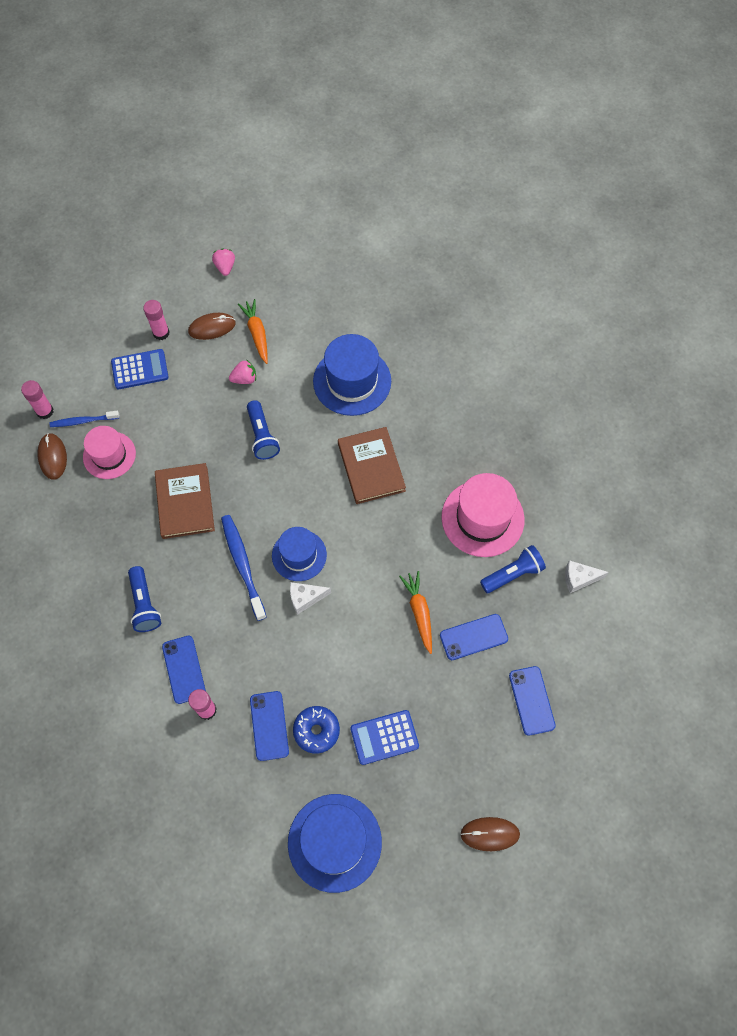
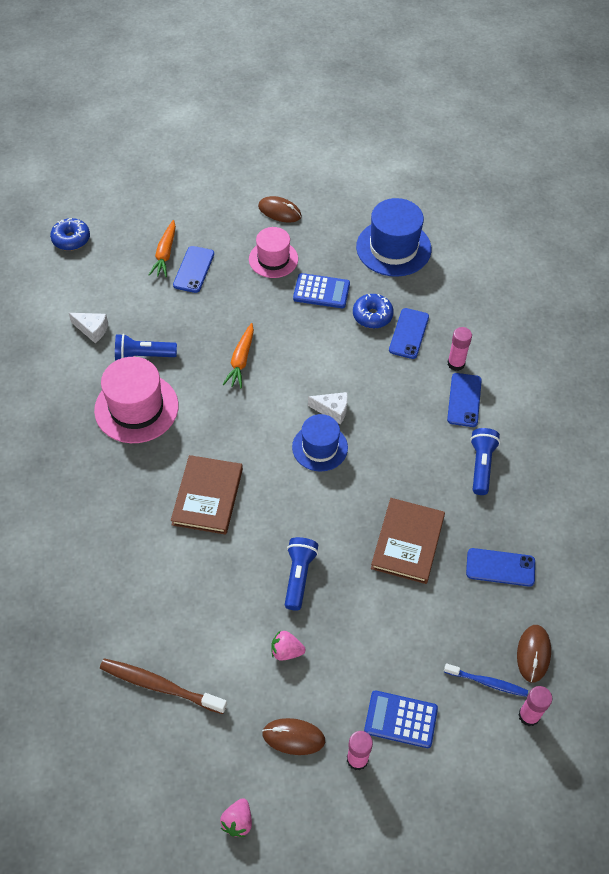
camera: 155 degrees left, 10 degrees down
(109, 455) = (470, 628): pink hat -> pink hat (273, 259)
(243, 565) = (376, 461): blue toothbrush -> none
(257, 334) = (245, 703): orange carrot -> orange carrot (165, 254)
(323, 319) = (160, 686): none -> brown toothbrush
(352, 381) = (173, 594): blue hat -> none
(473, 637) = (208, 326): blue phone -> blue phone (500, 567)
(682, 677) = (71, 239): none -> blue donut

